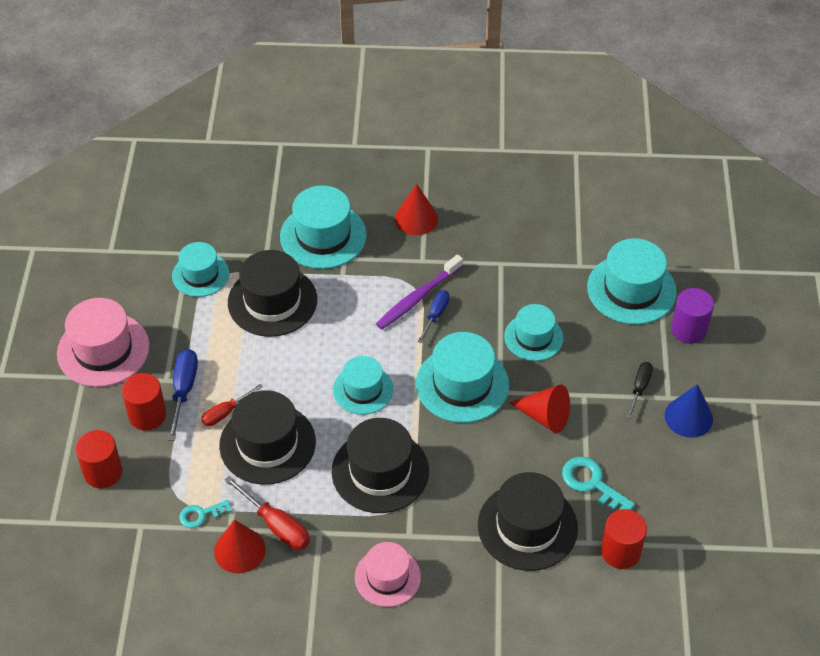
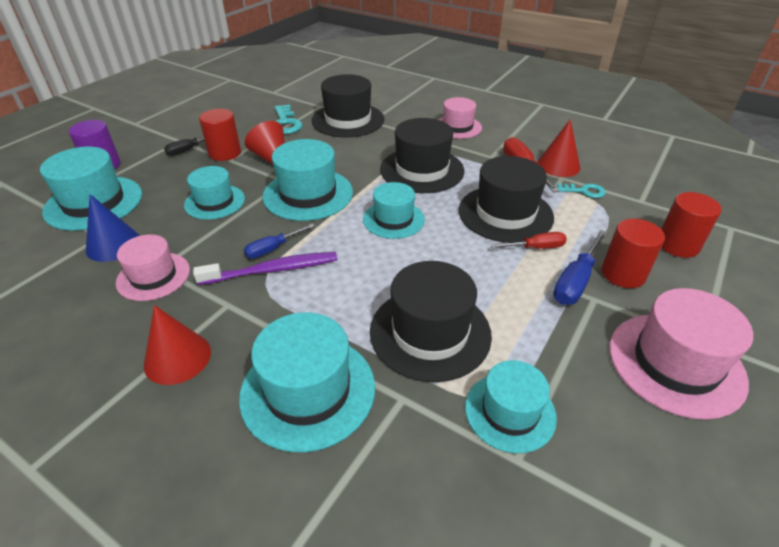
camera: 150 degrees left, 10 degrees down
(496, 255) = (153, 276): none -> pink hat
(620, 551) = (307, 98): red cylinder -> red cylinder (225, 153)
(688, 417) = (183, 129): blue cone -> blue cone (113, 244)

